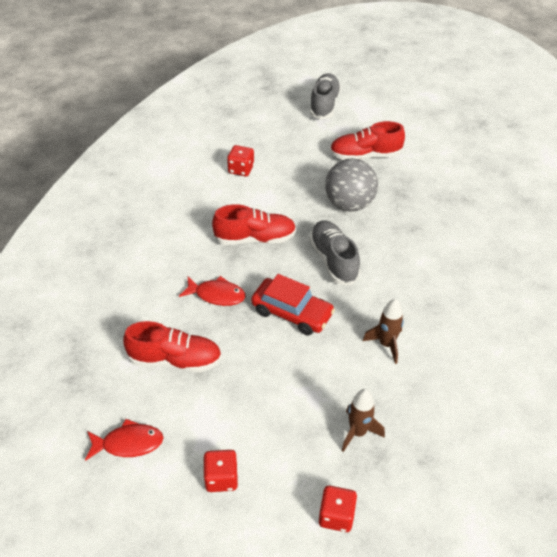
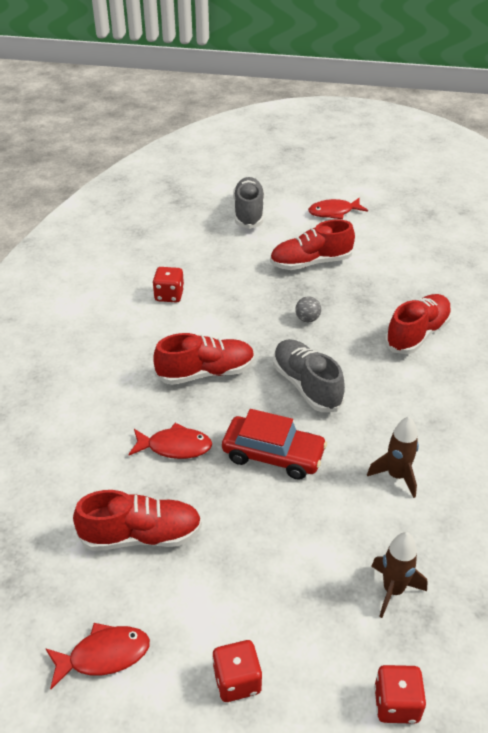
camera: 10 degrees left, 5 degrees down
(349, 204) = (307, 319): grey ball -> grey ball, size x0.42
(397, 112) = (334, 212): none -> red fish
(438, 229) = (417, 334): none -> red shoe

